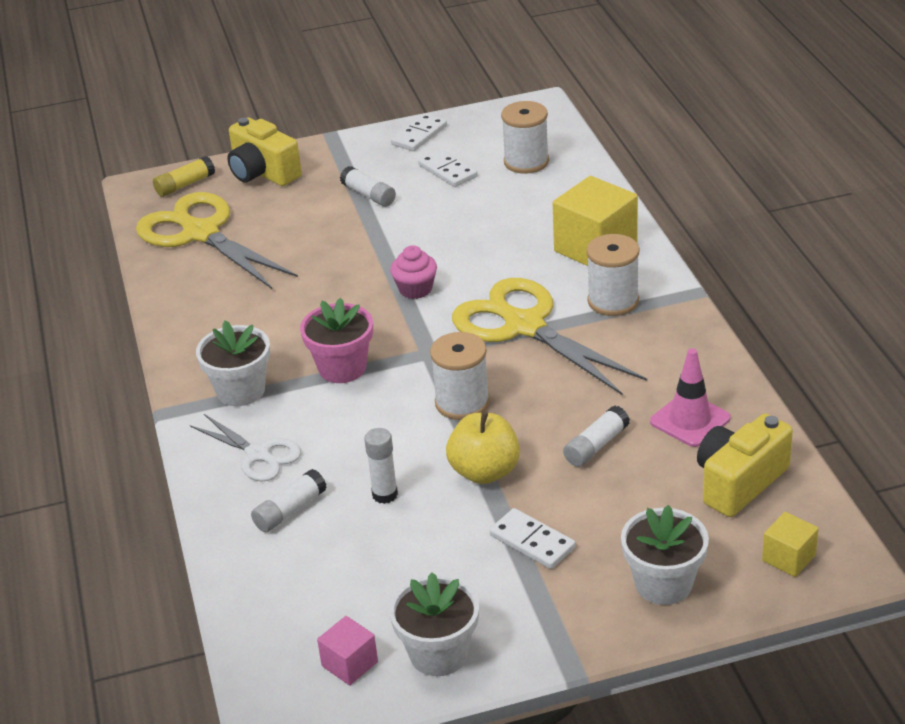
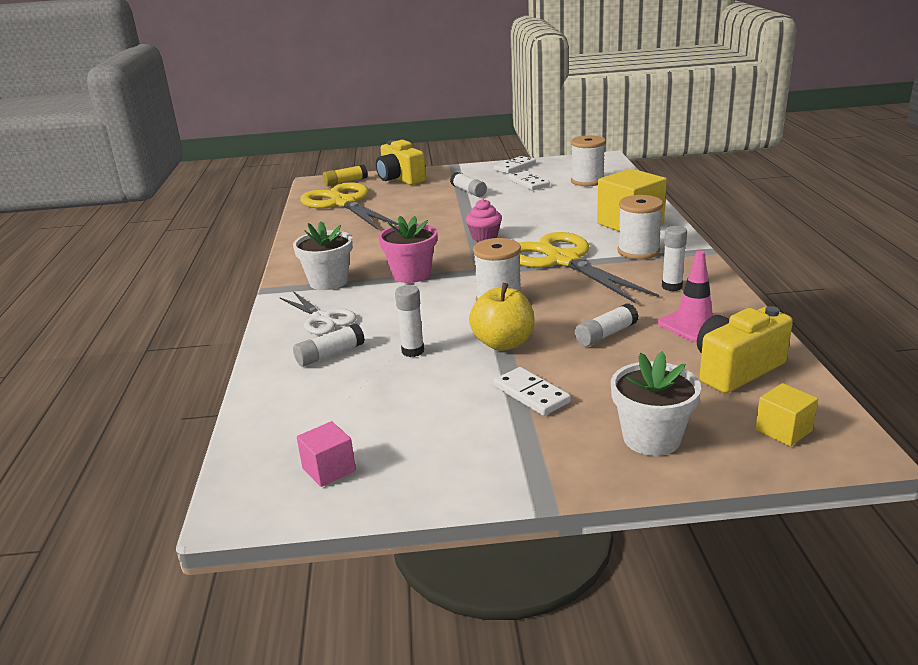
camera: 10 degrees right, 10 degrees down
(439, 654) = (415, 471): white flower pot -> none
(659, 360) = (672, 287): none -> white glue stick

